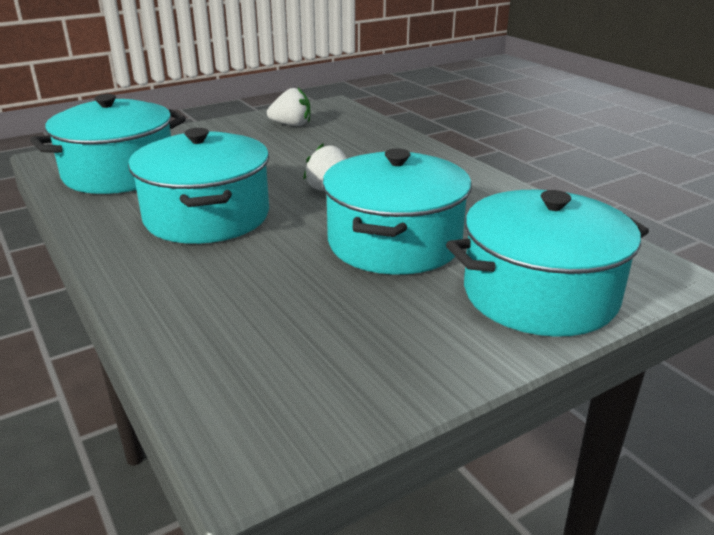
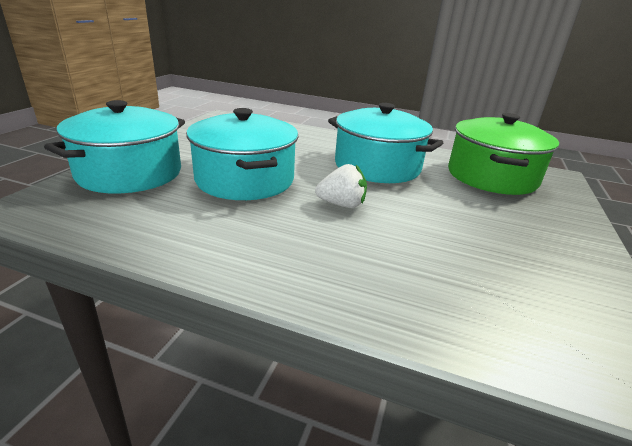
camera: 140 degrees right, 0 degrees up
(119, 173) = (491, 176): turquoise pot -> green pot
(291, 125) = (551, 286): white strawberry -> none

